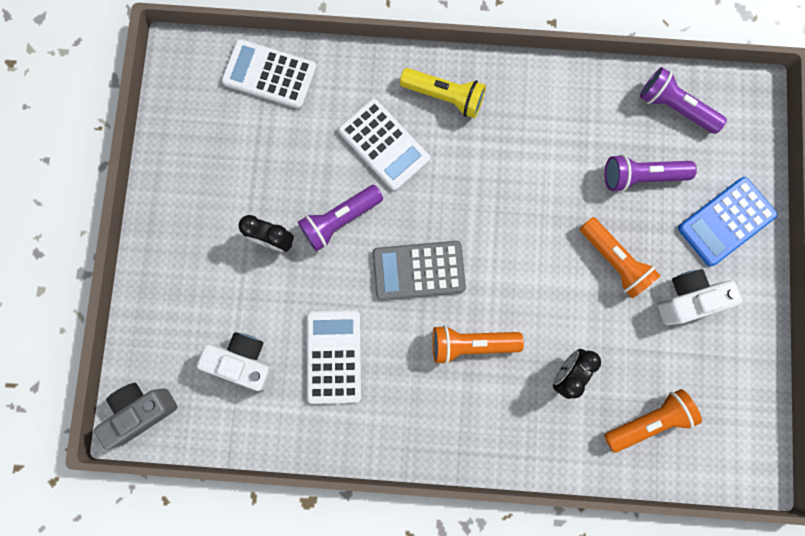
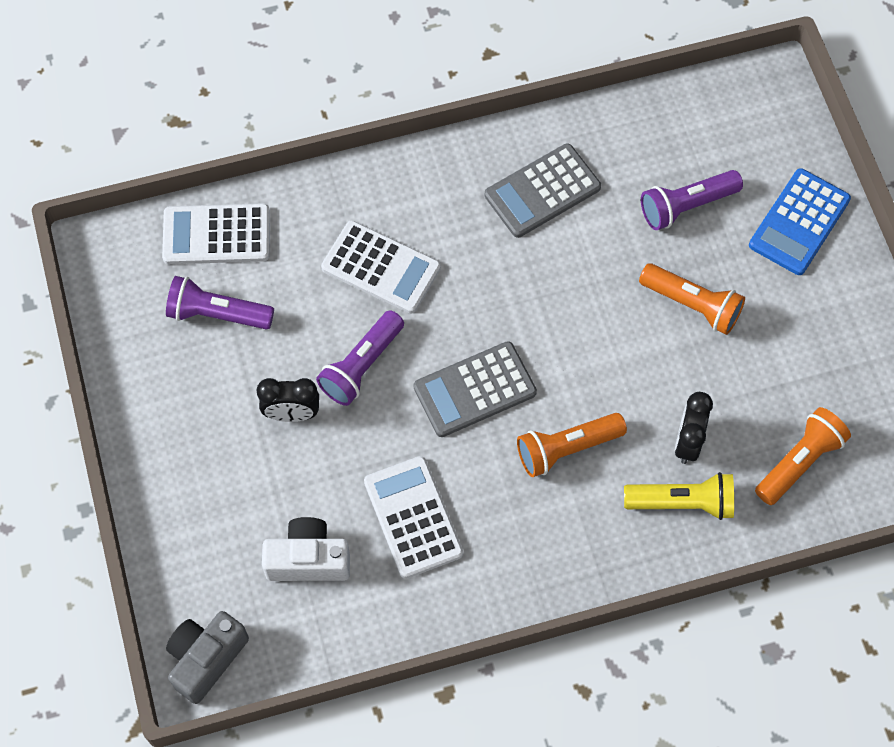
camera: 20 degrees left, 15 degrees down
(445, 97) = (431, 193): yellow flashlight -> yellow flashlight (682, 503)
(532, 125) = (542, 191): none -> grey calculator
(674, 107) = (694, 122): purple flashlight -> purple flashlight (217, 314)
(687, 299) = (790, 318): white camera -> none

